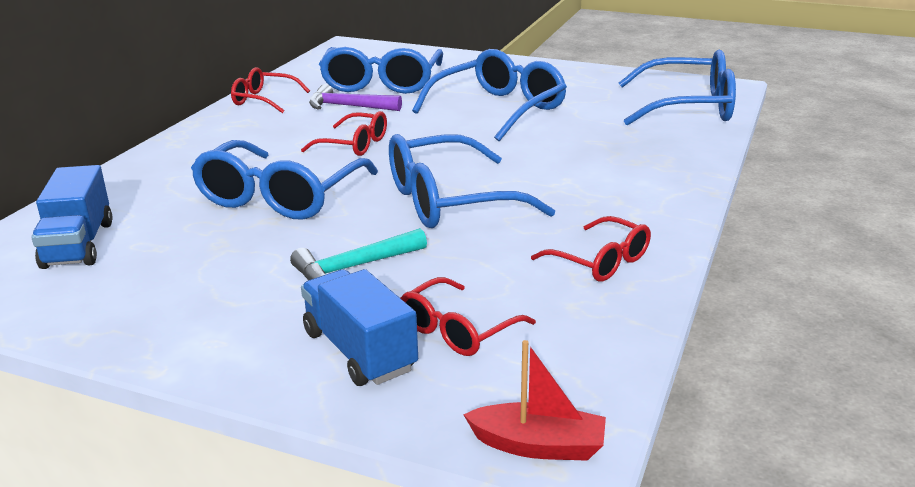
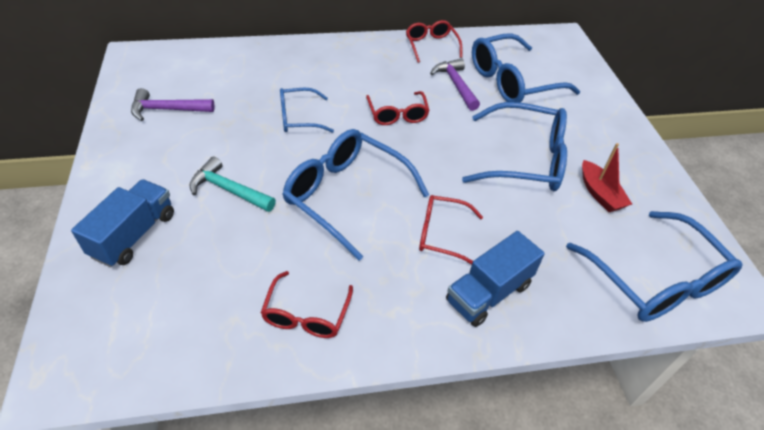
camera: 55 degrees right, 20 degrees up
(78, 244) = (197, 75): blue truck -> blue truck (488, 293)
(123, 281) = (167, 110): none -> purple hammer
(280, 197) = (298, 118): blue glasses -> blue glasses, size x0.57
(457, 330) = (175, 270): red glasses -> red glasses (441, 234)
(538, 445) = (60, 361): red boat -> red boat (599, 194)

